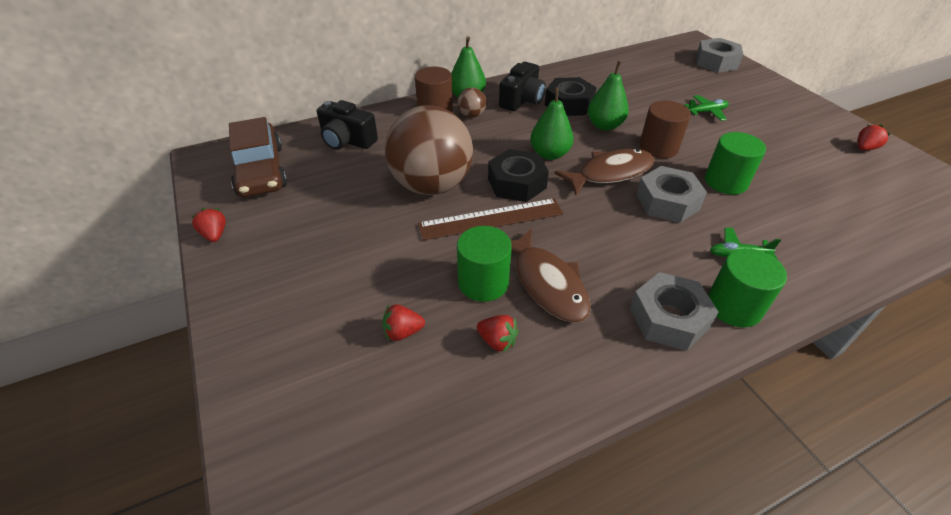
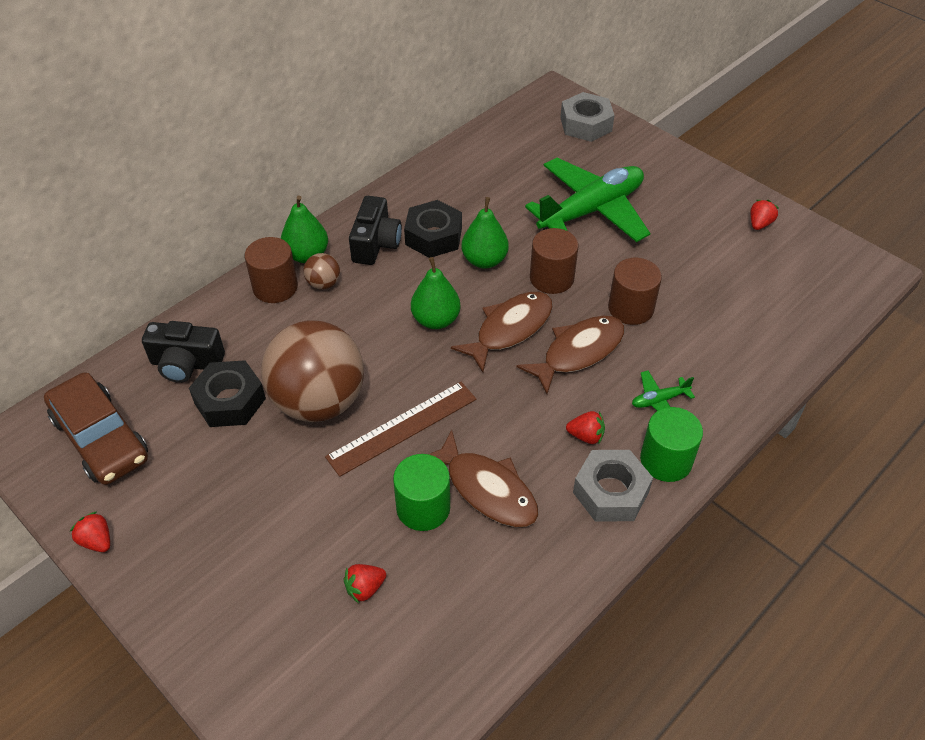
camera: 20 degrees left, 5 degrees up
(497, 341) = (460, 567): red strawberry -> red strawberry (586, 436)
(517, 183) = (413, 371): black nut -> black nut (230, 401)
(667, 202) = (578, 352): grey nut -> brown fish
(706, 112) = (591, 210): green plane -> green plane, size x2.46
(726, 181) = (630, 308): green cylinder -> brown cylinder

